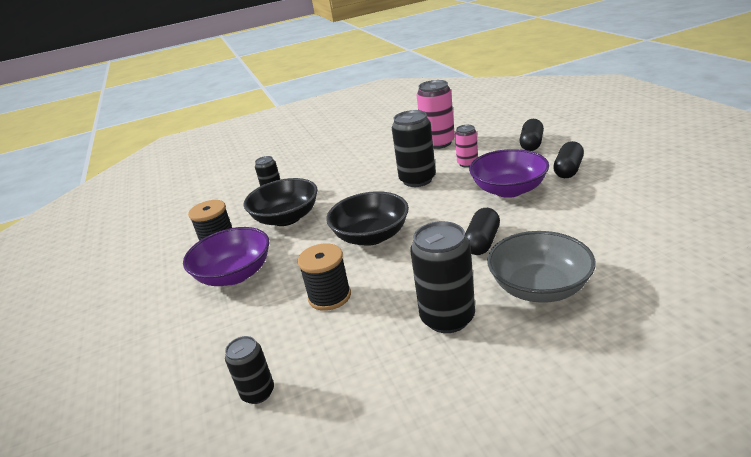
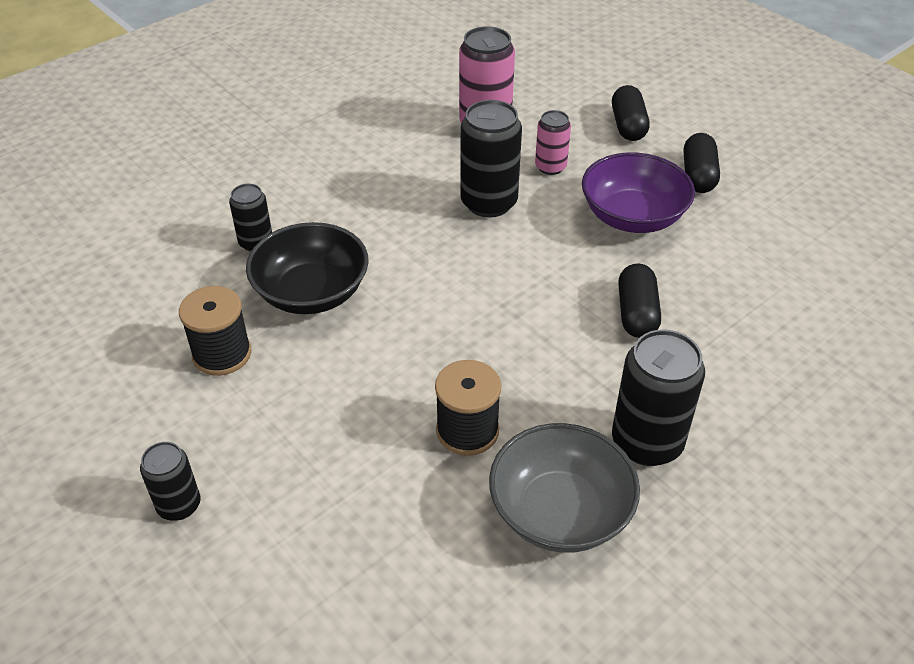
camera: 25 degrees left, 15 degrees up
(235, 274) = (290, 411): purple bowl -> none
(258, 393) = (453, 598): black can -> black can (179, 505)
(371, 236) = (472, 317): black bowl -> none
(539, 287) = (739, 380): grey bowl -> grey bowl (560, 511)

